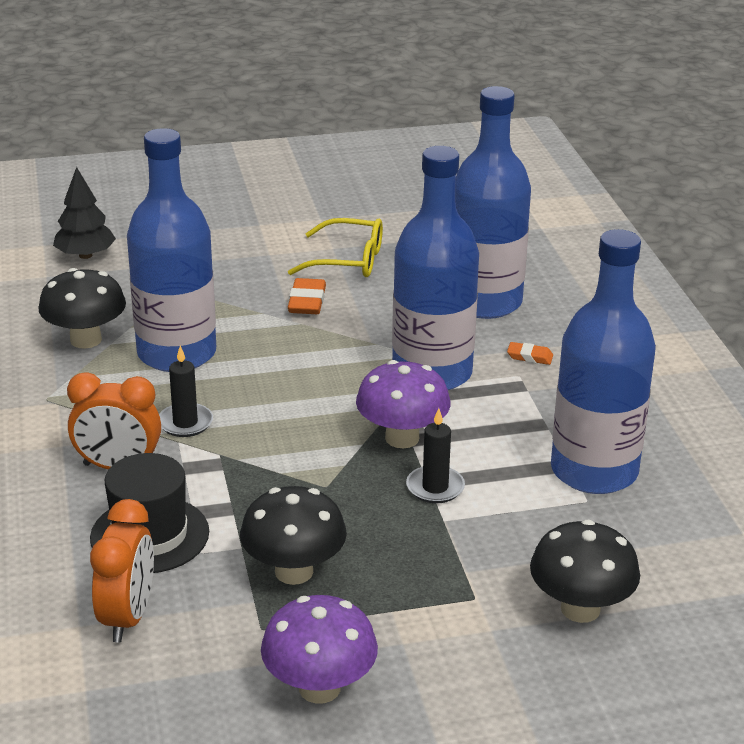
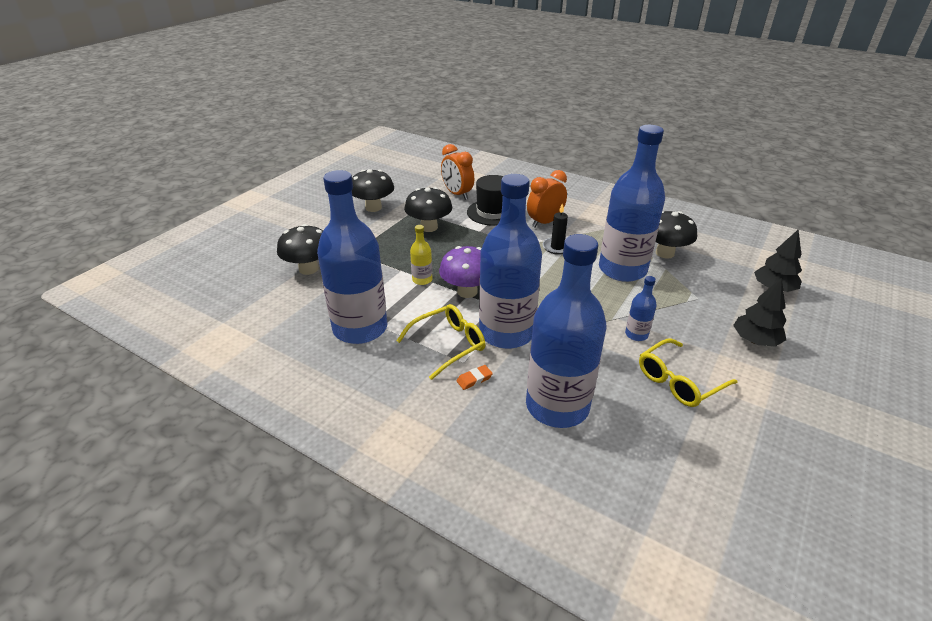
camera: 135 degrees right, 5 degrees up
(216, 243) = (755, 340): none -> black tree
(307, 301) = (636, 334): orange eraser -> blue bottle
(319, 688) = (373, 208): purple mushroom -> black mushroom
(435, 487) = (422, 280): black candle -> yellow bottle
(512, 397) = (448, 345): none -> yellow glasses

